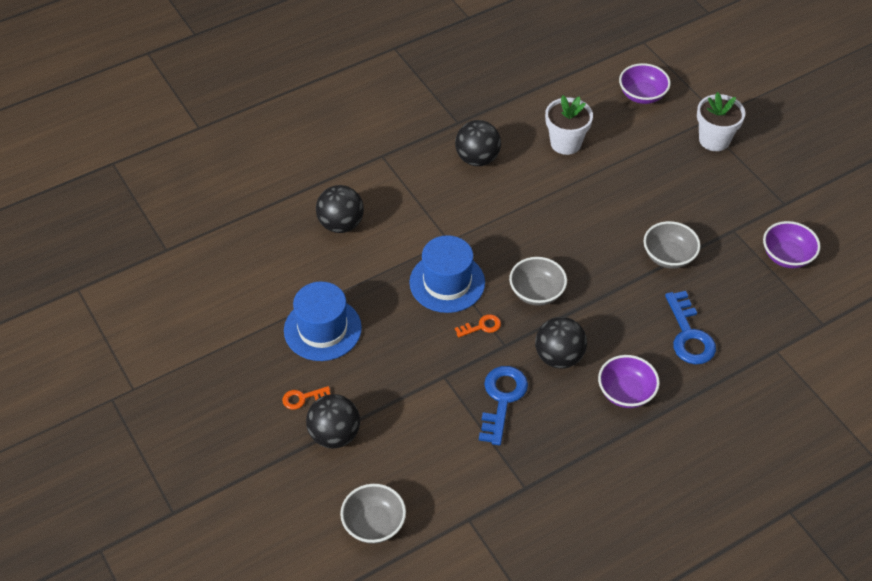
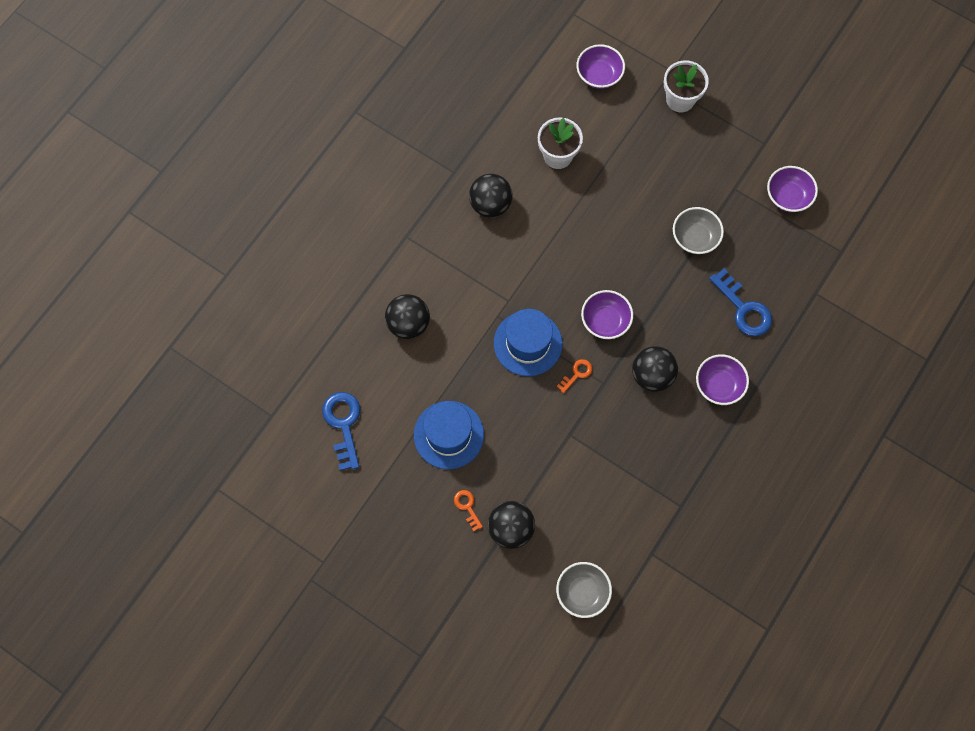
camera: 25 degrees left, 20 degrees up
(302, 398) = (467, 507): orange key -> orange key turned 105 degrees clockwise
(502, 399) = (626, 435): blue key -> blue key (343, 425)
(536, 292) = (605, 321): grey bowl -> purple bowl

